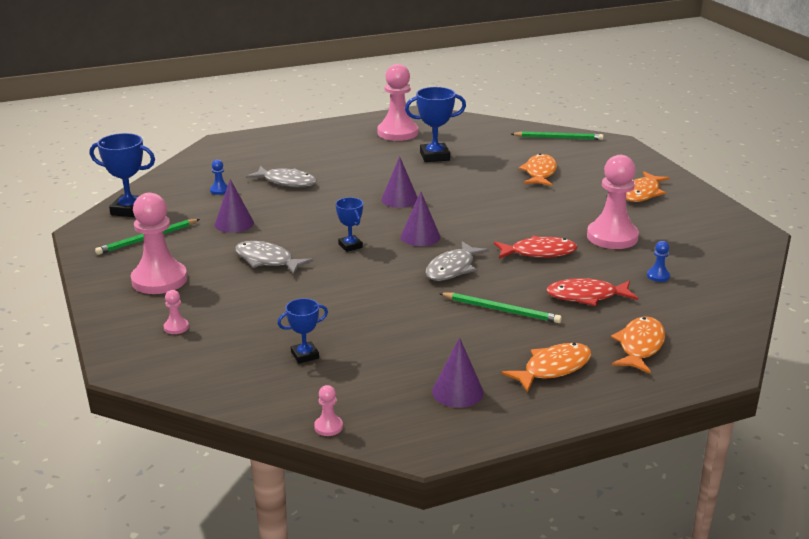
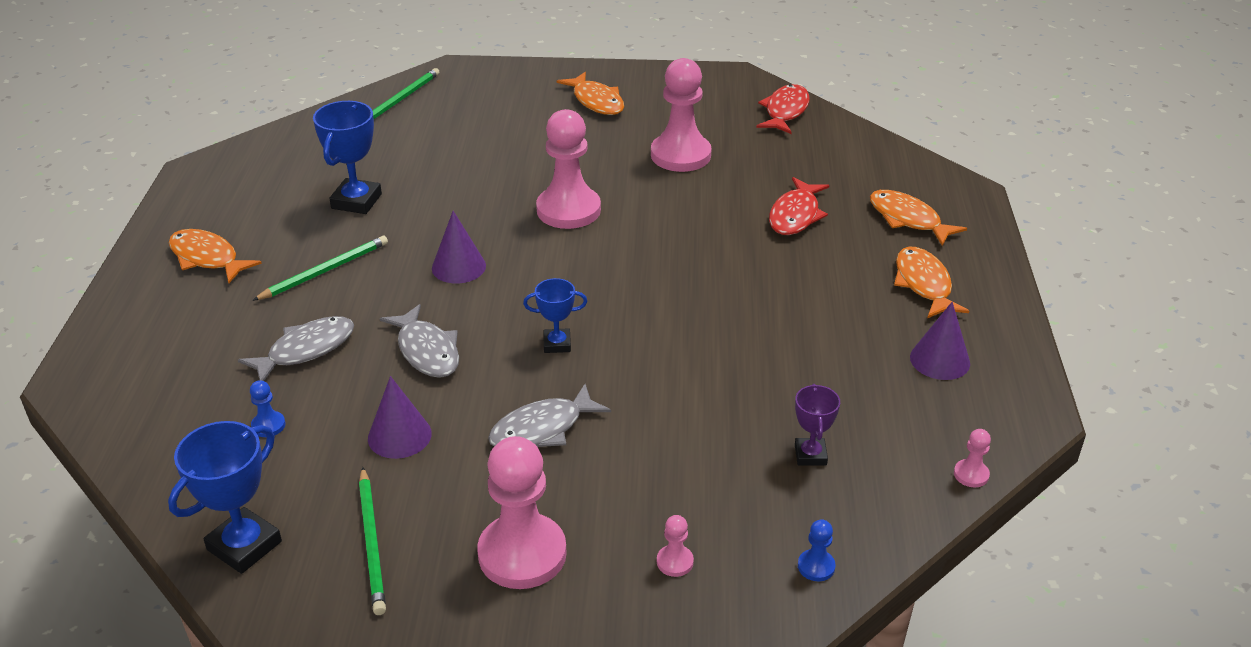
camera: 65 degrees left, 10 degrees up
(305, 355) = (810, 455): blue trophy -> purple trophy
(397, 133) = (245, 207): pink pawn -> pink pawn (568, 210)
(420, 237) = (577, 281): purple cone -> none
(452, 268) = (675, 282): grey fish -> grey fish (427, 351)
(501, 310) = (791, 278): green pencil -> green pencil (325, 271)
(539, 252) = (681, 211): red fish -> red fish (785, 111)
(540, 173) = (483, 144): orange fish -> orange fish (207, 258)
(658, 276) = (782, 160): blue pawn -> blue pawn (816, 566)

